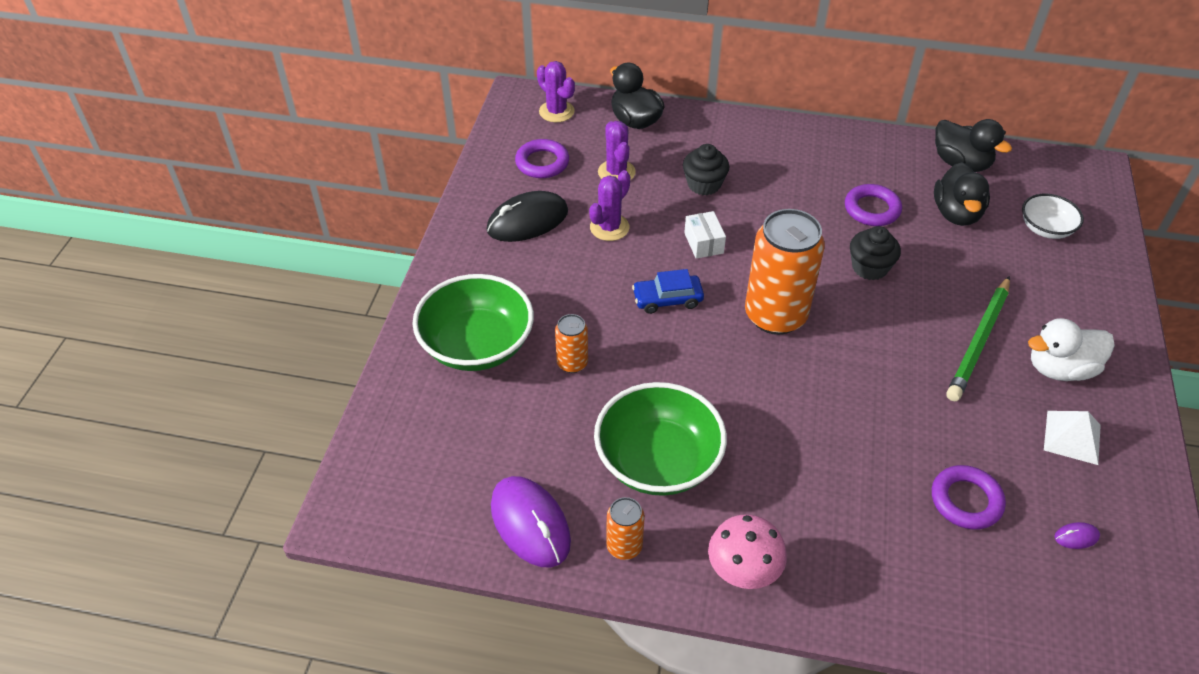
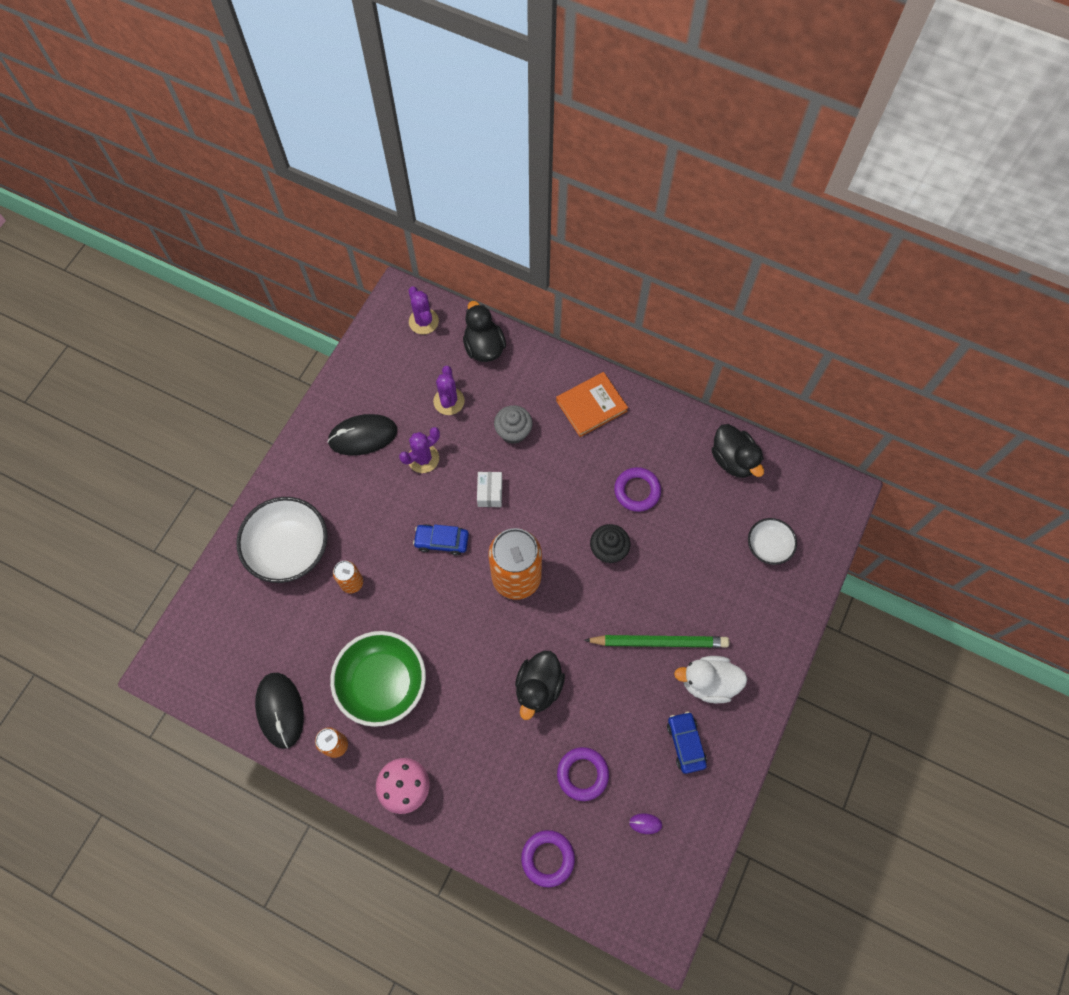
camera: 15 degrees right, 20 degrees up
(477, 345) = (289, 548): green bowl -> white bowl
(530, 523) = (280, 710): purple mouse -> black mouse
(542, 163) = (394, 377): purple ring -> purple ring (547, 858)
(704, 184) = (513, 431): black cupcake -> grey cupcake
(780, 147) = (591, 406): none -> orange book
(956, 214) = (703, 512): black duck -> black duck (538, 687)
(979, 342) = (659, 642): green pencil -> green pencil turned 135 degrees counterclockwise
(1072, 437) = (685, 743): white pyramid -> blue car

